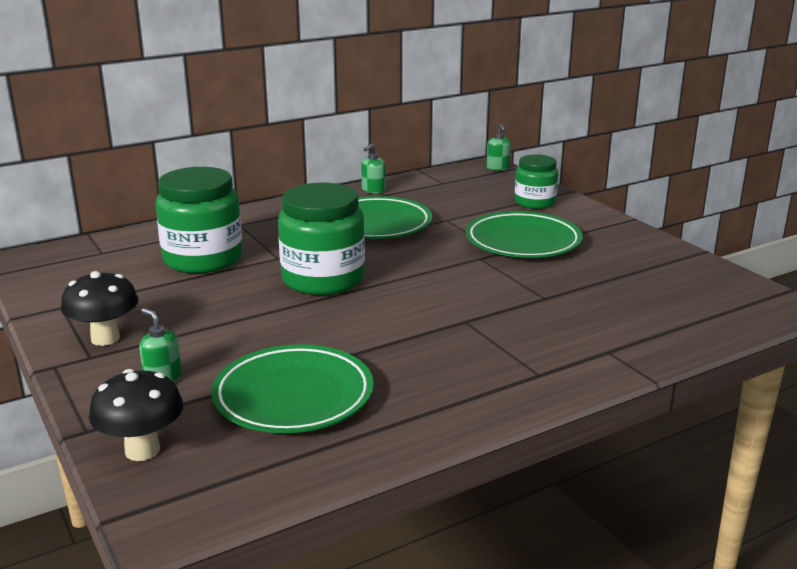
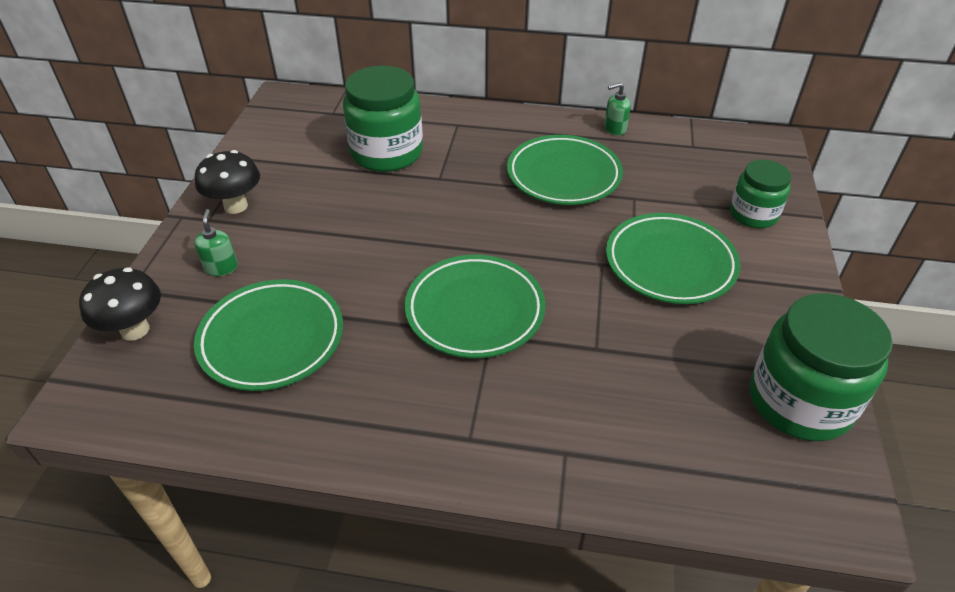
camera: 40 degrees right, 20 degrees up
(323, 279) = (442, 221): green jar -> green jar (799, 401)
(432, 314) = (475, 311): none -> green plate
(497, 168) = (776, 148): green soap dispenser -> none

